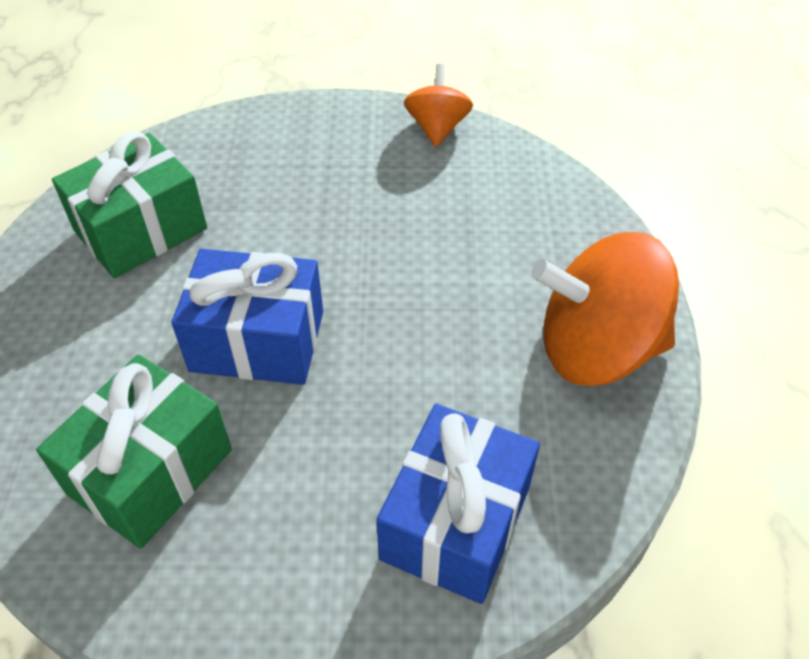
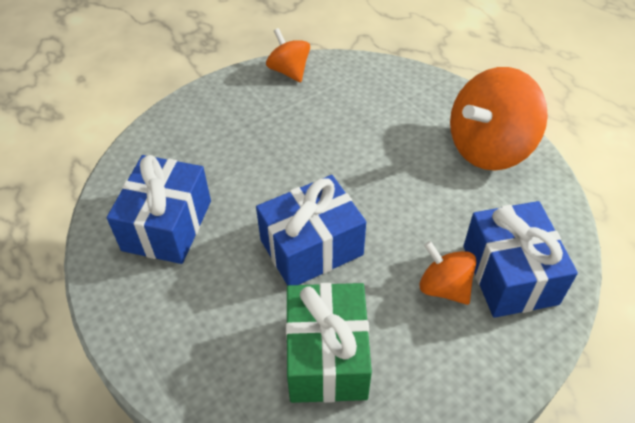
camera: 35 degrees left, 0 degrees up
(141, 230) = (167, 225): green gift -> blue gift
(358, 483) = (444, 287): none -> orange spinning top

